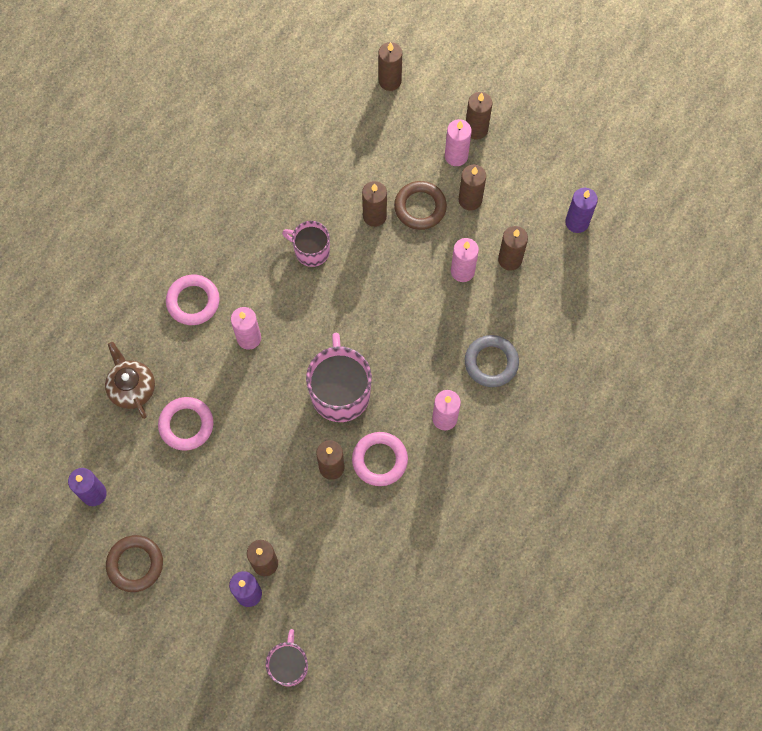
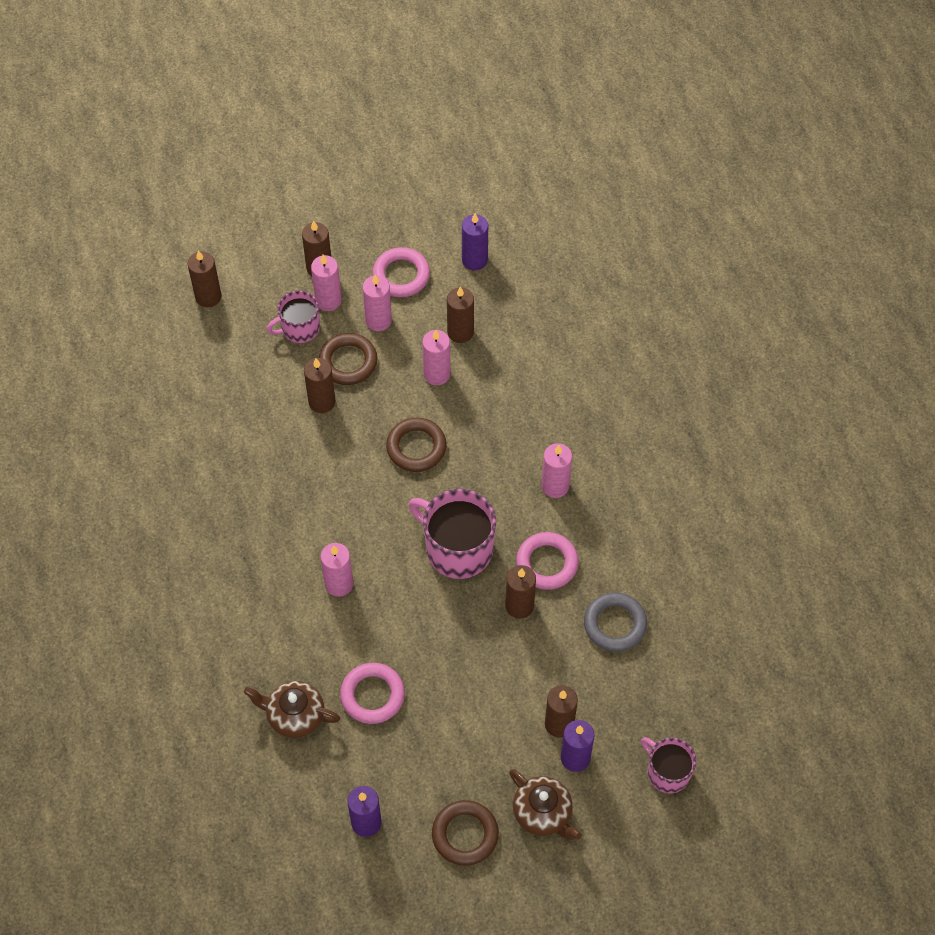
camera: 50 degrees left, 10 degrees down
(191, 604) = (543, 813): none -> brown teapot
(193, 301) = (260, 604): pink ring -> pink ring (401, 275)
(311, 251) = (305, 474): pink mug -> pink mug (299, 328)
(393, 304) = (416, 447): none -> brown ring
(470, 200) = (378, 320): brown candle -> pink candle
(491, 362) = (538, 414): grey ring -> grey ring (615, 624)

